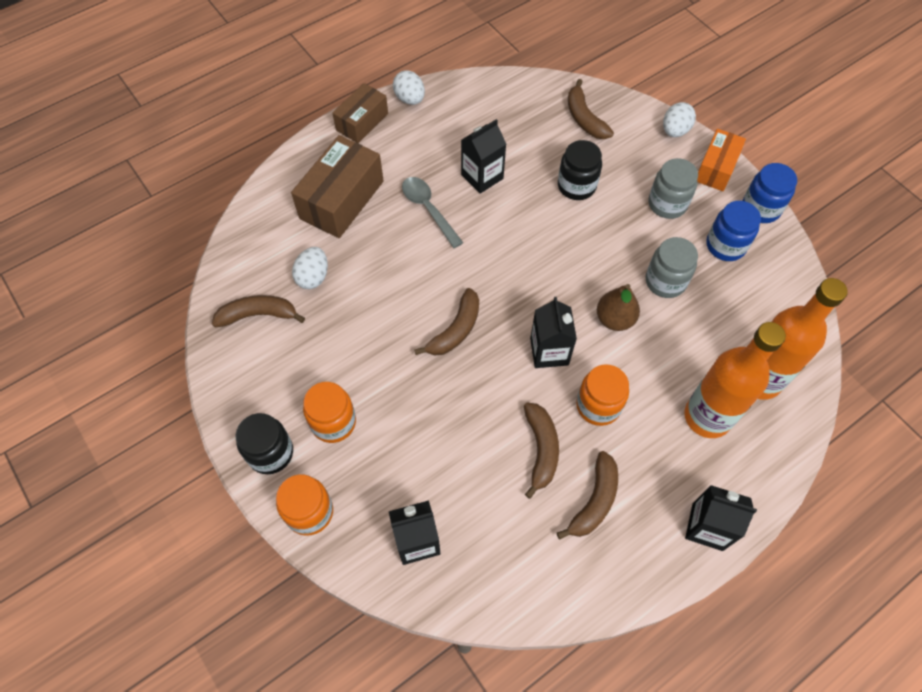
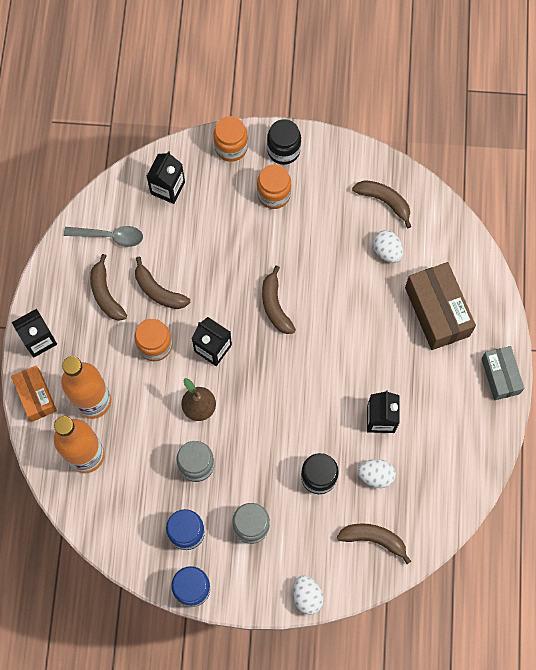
camera: 130 degrees right, 10 degrees up
(258, 315) = (384, 201): brown banana -> brown banana turned 90 degrees counterclockwise
(362, 122) = (500, 376): brown box -> grey box
(410, 99) = (497, 427): white egg -> white egg (375, 475)
(428, 209) = (382, 361): grey spoon -> grey spoon (110, 236)
(716, 168) = (250, 592): orange box -> orange box (36, 396)

